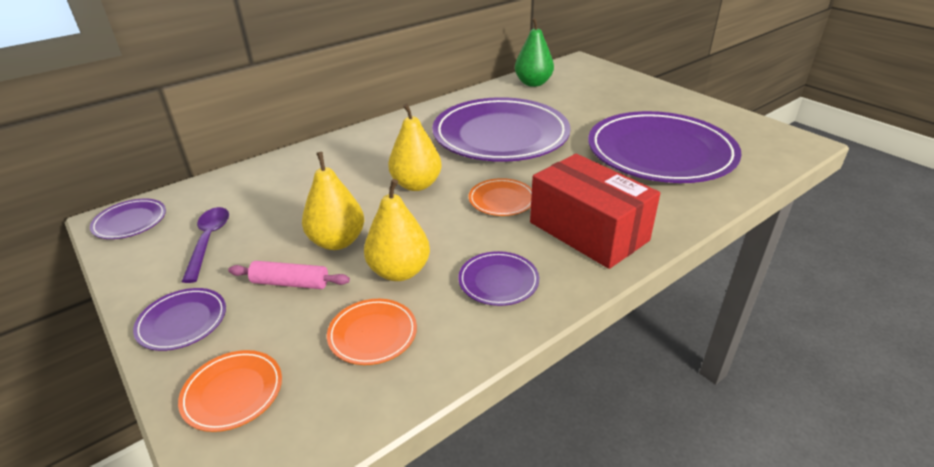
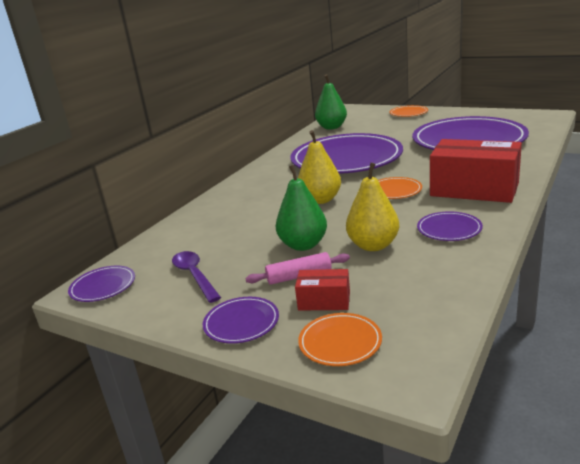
camera: 20 degrees left, 10 degrees down
(277, 328) = (324, 301): none -> red box
(337, 241) = (303, 245): yellow pear -> green pear
(372, 334) = (400, 280): orange plate -> orange plate (408, 113)

